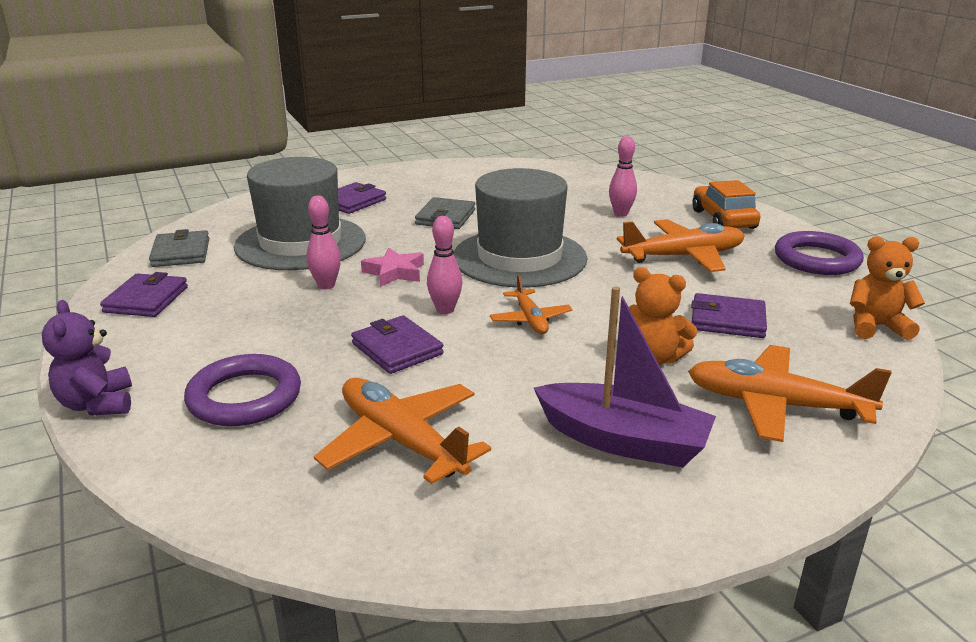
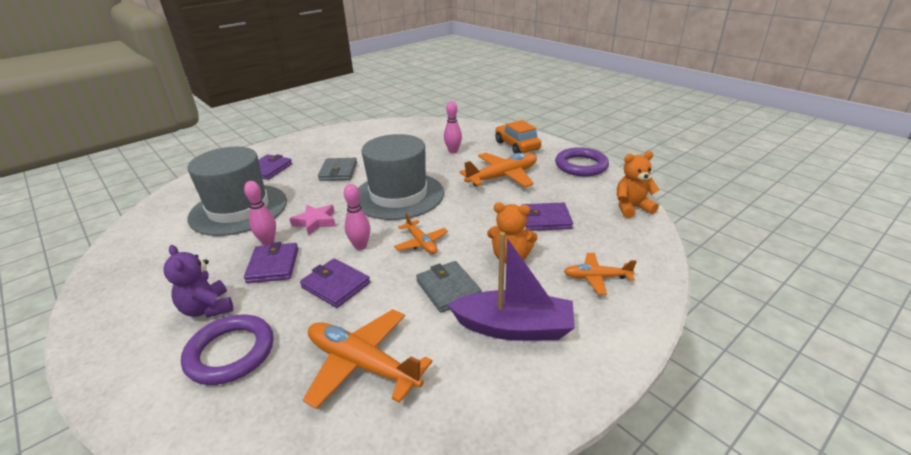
camera: 15 degrees left, 5 degrees up
(97, 404) = (107, 388): purple teddy bear -> purple teddy bear (207, 309)
(146, 299) = (127, 280): purple wallet -> purple wallet (273, 265)
(181, 253) = (146, 233): grey wallet -> grey wallet (448, 289)
(775, 405) = (596, 277): orange plane -> orange plane, size x0.58

